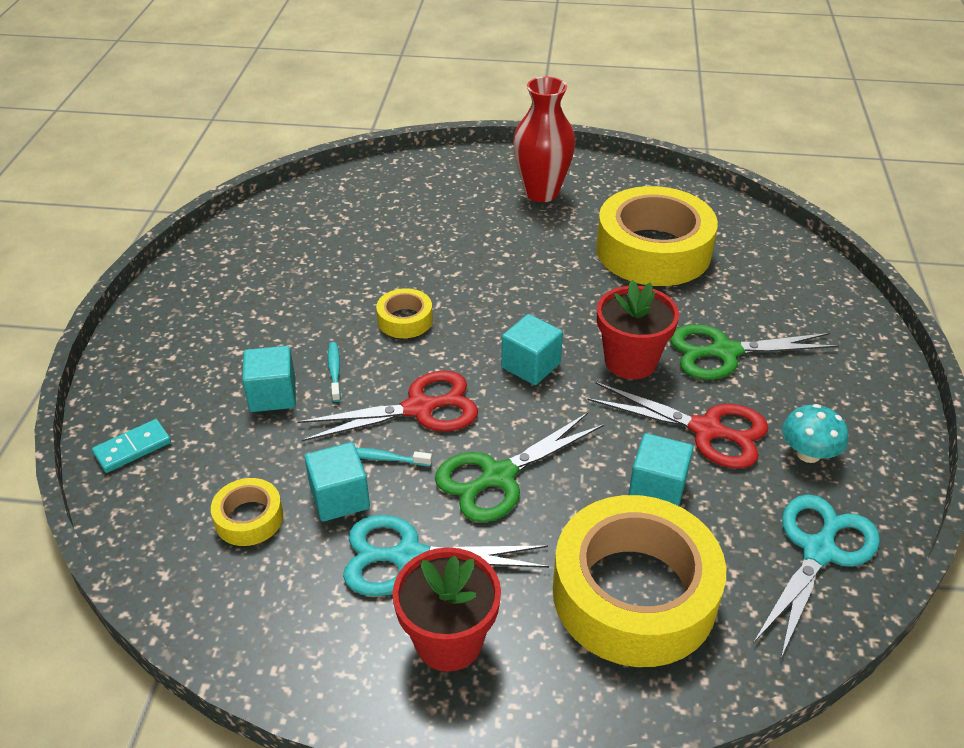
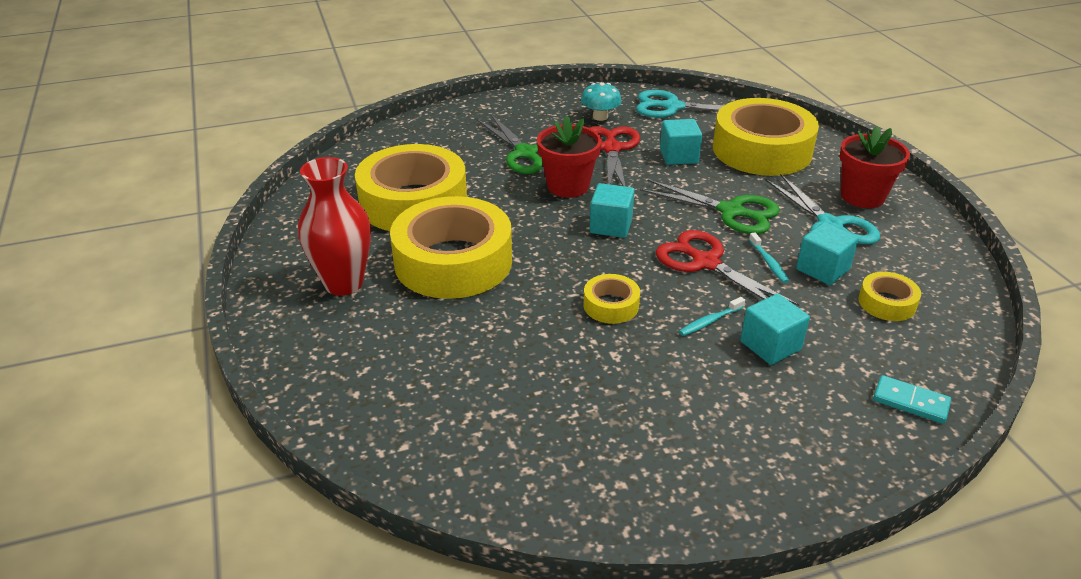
camera: 115 degrees left, 5 degrees down
(535, 251) = (453, 261): none -> yellow tape

